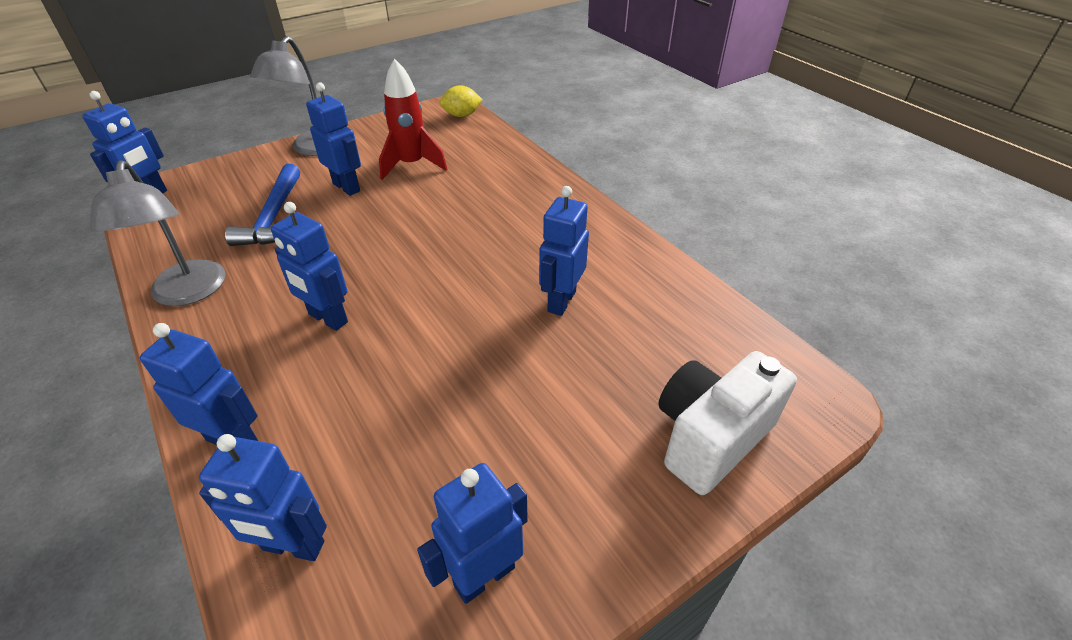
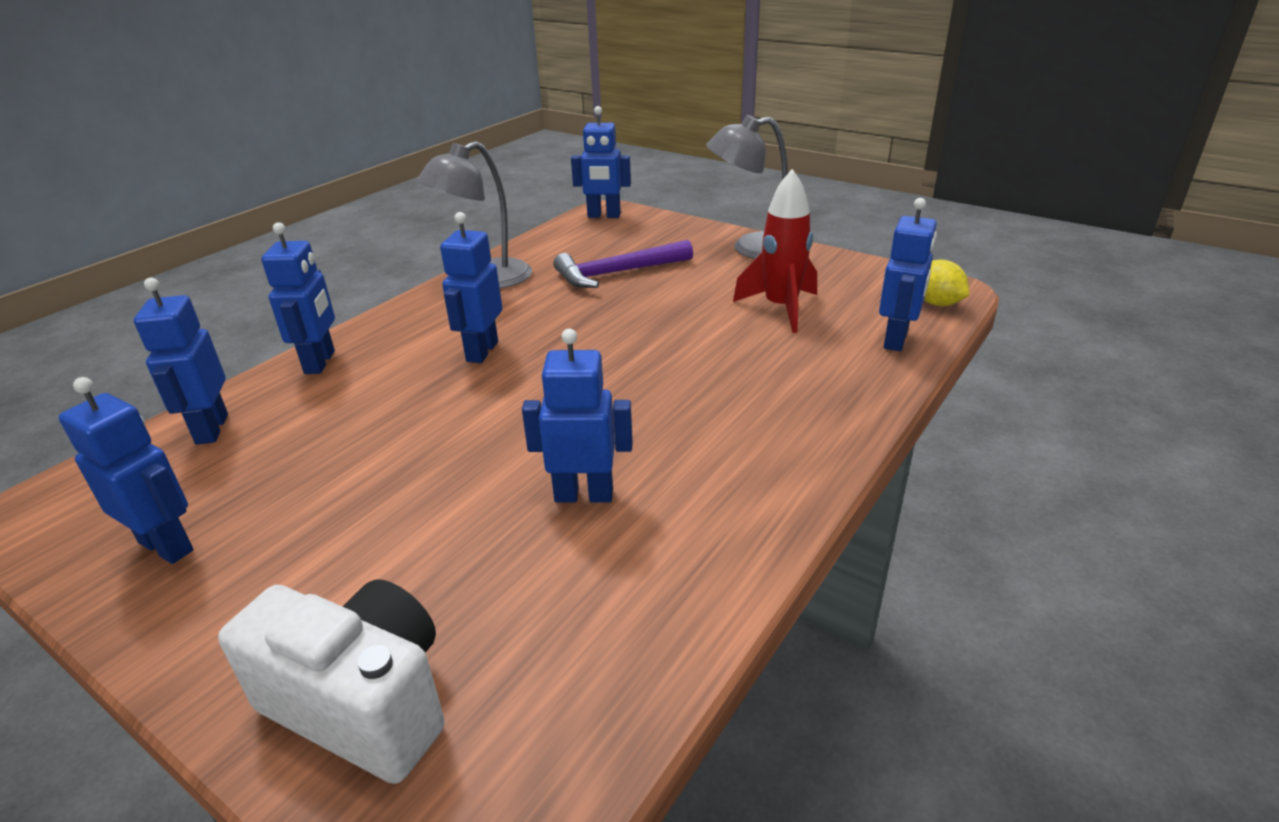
camera: 70 degrees right, 10 degrees down
(274, 217) = (617, 273): blue hammer -> purple hammer
(347, 187) = (699, 288): blue robot -> blue robot (896, 340)

